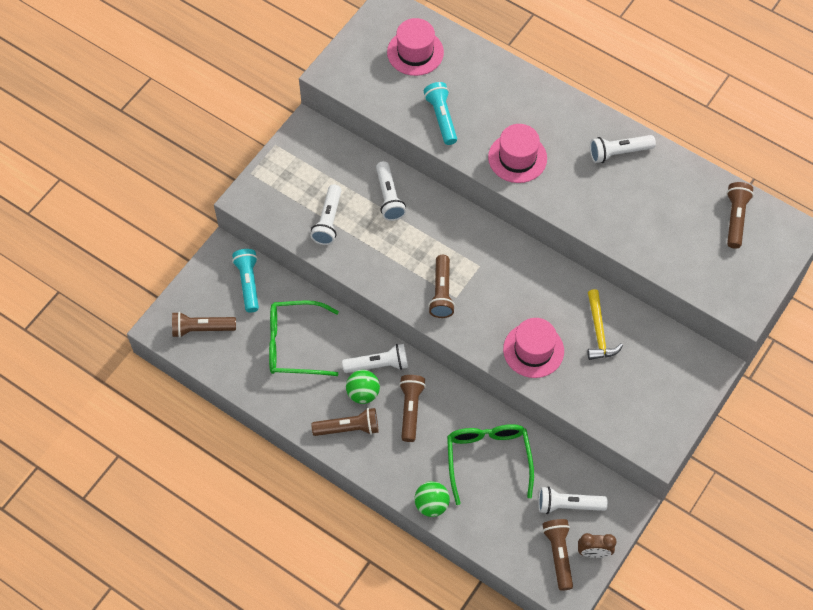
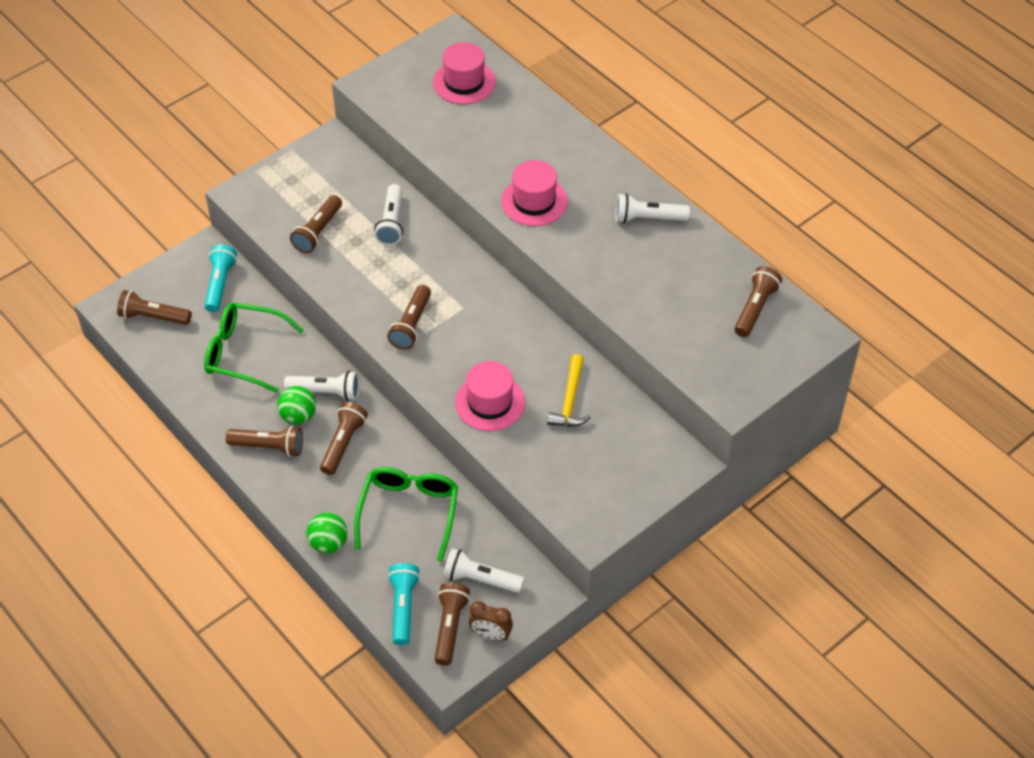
camera: 15 degrees right, 10 degrees down
(328, 221) = (318, 232): white flashlight -> brown flashlight
(441, 117) = (467, 148): turquoise flashlight -> turquoise flashlight (403, 607)

